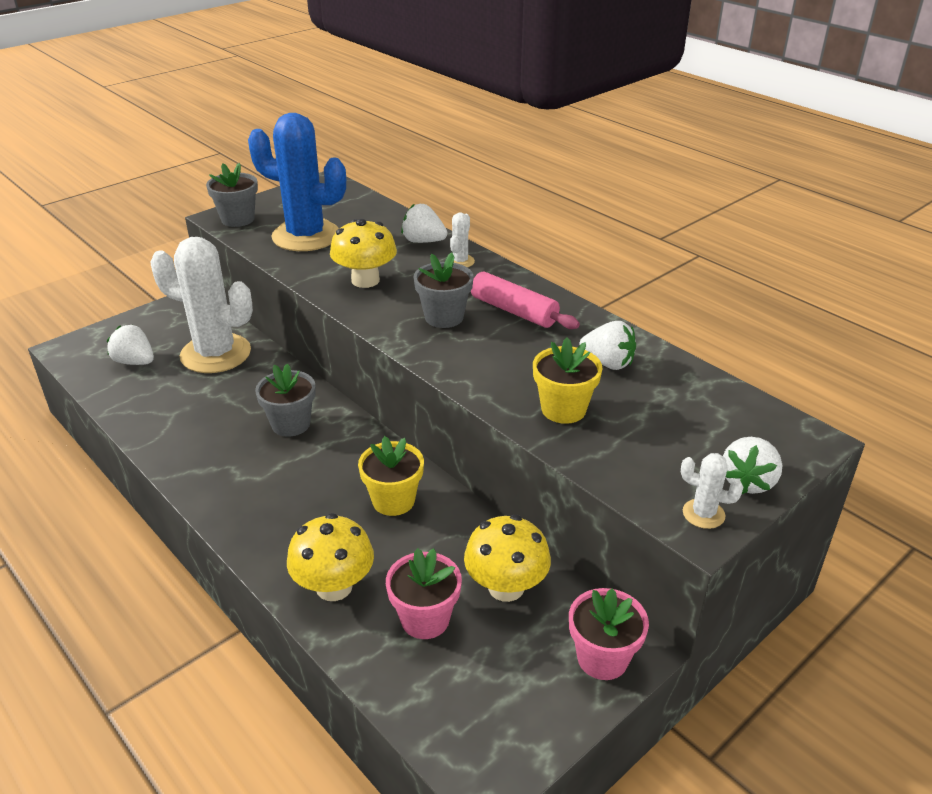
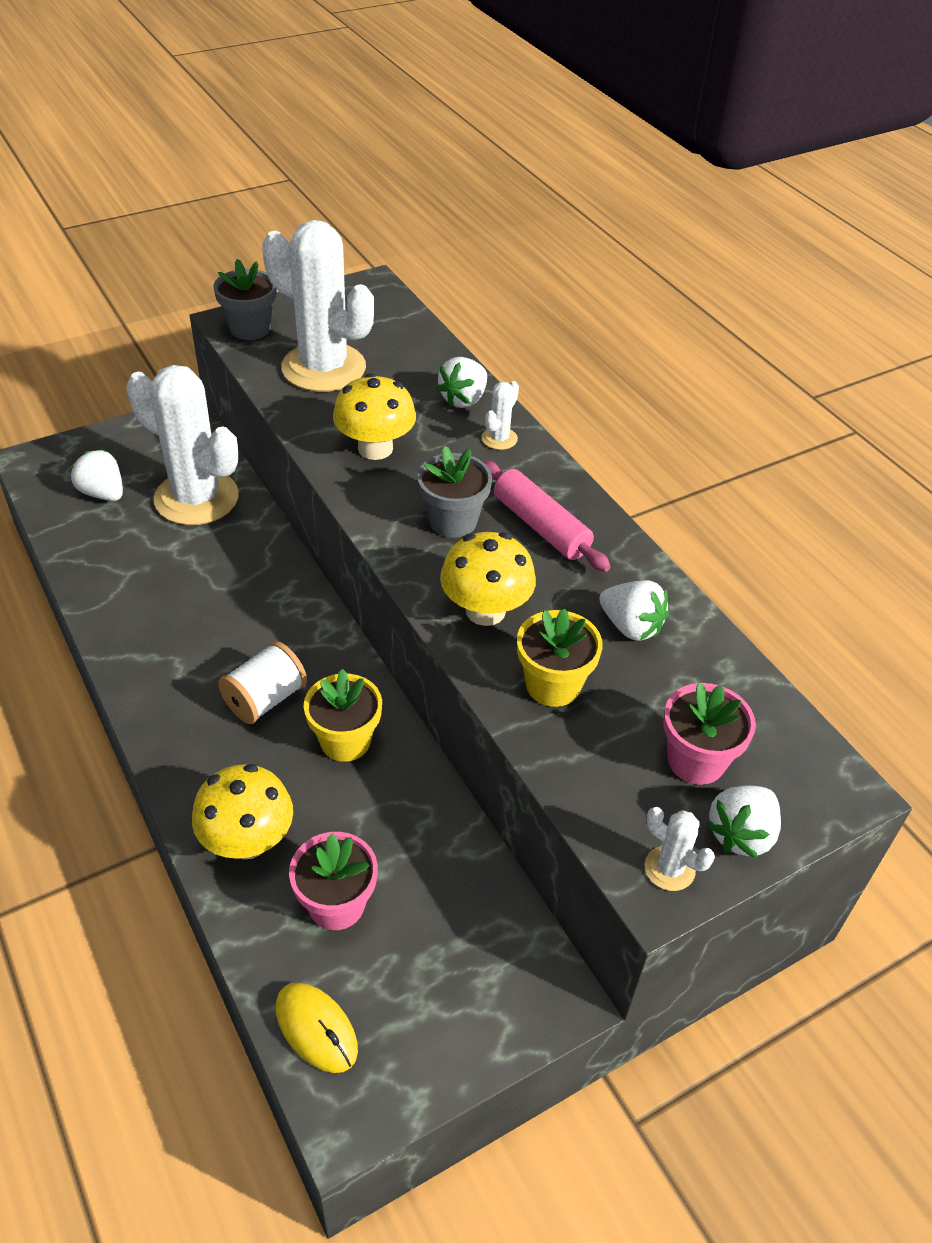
camera: 10 degrees right, 10 degrees up
(291, 424) = (257, 613): grey flower pot -> none
(306, 236) = (323, 368): blue cactus -> white cactus
(317, 482) = (265, 699): none -> white spool
(423, 241) = (463, 399): white strawberry -> white strawberry turned 90 degrees counterclockwise
(438, 716) = (316, 1028): none -> yellow mouse
(506, 587) = (440, 883): yellow mushroom -> yellow mushroom (485, 611)
(602, 658) = (521, 999): pink flower pot -> pink flower pot (696, 760)

